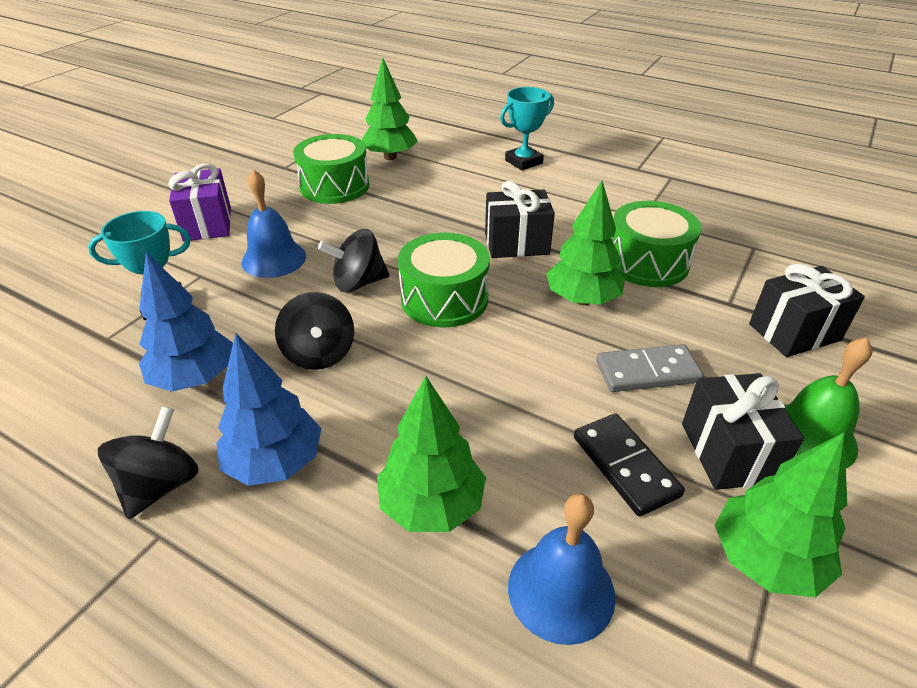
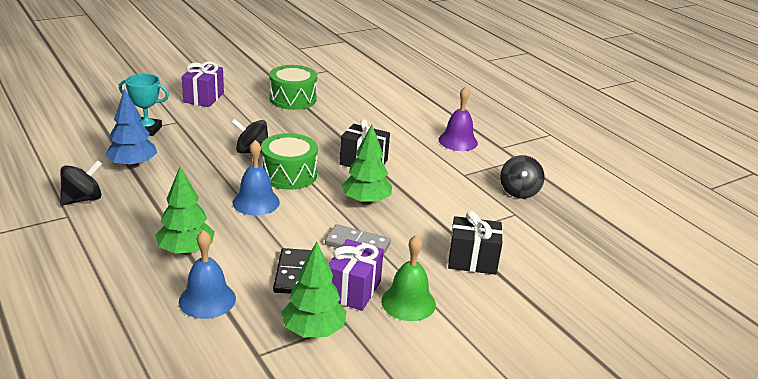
camera: 25 degrees right, 10 degrees down
(274, 259) = (220, 126): blue bell -> blue bell (256, 202)
(275, 462) = (136, 209): blue tree -> none
(319, 353) = (199, 176): black spinning top -> black spinning top (519, 191)
(390, 157) = (344, 92): green tree -> none
(523, 162) = (427, 120): turquoise trophy -> none
(586, 177) = (458, 141): none -> purple bell
(647, 262) = (431, 198): green drum -> none
(728, 452) = (353, 290): black gift -> purple gift

